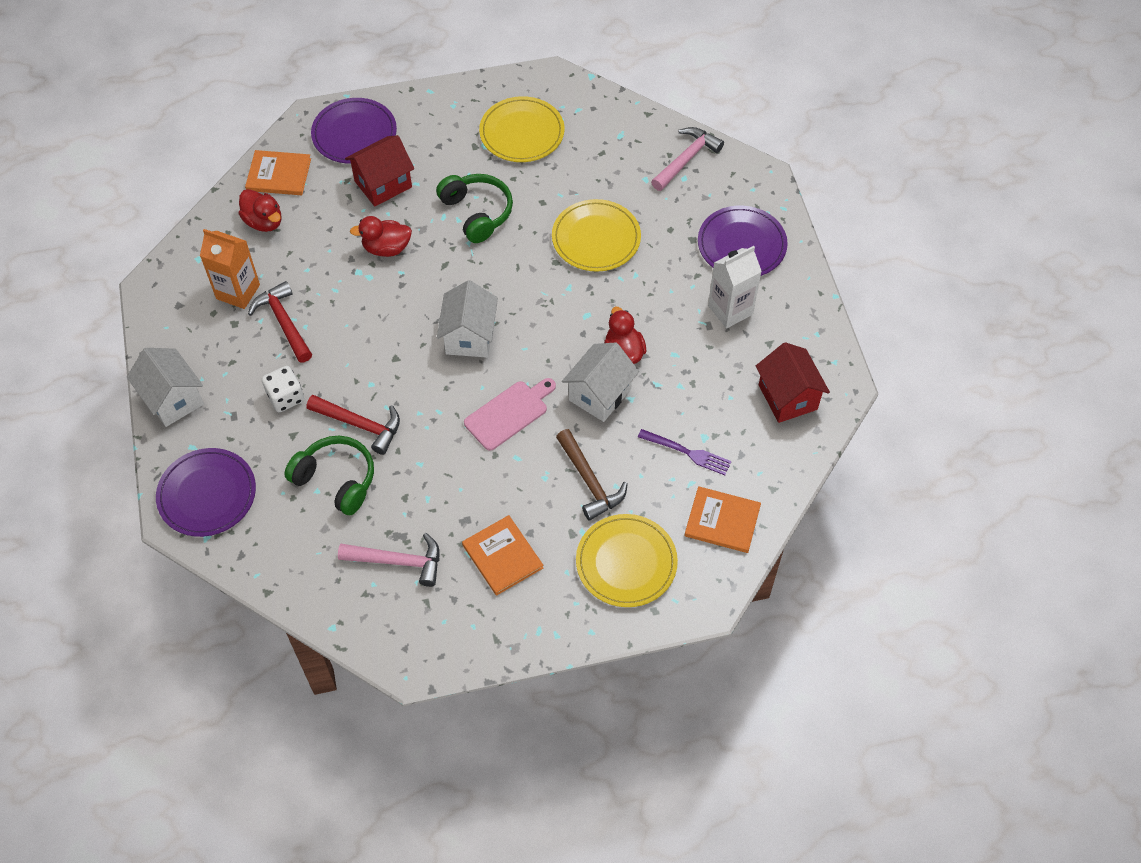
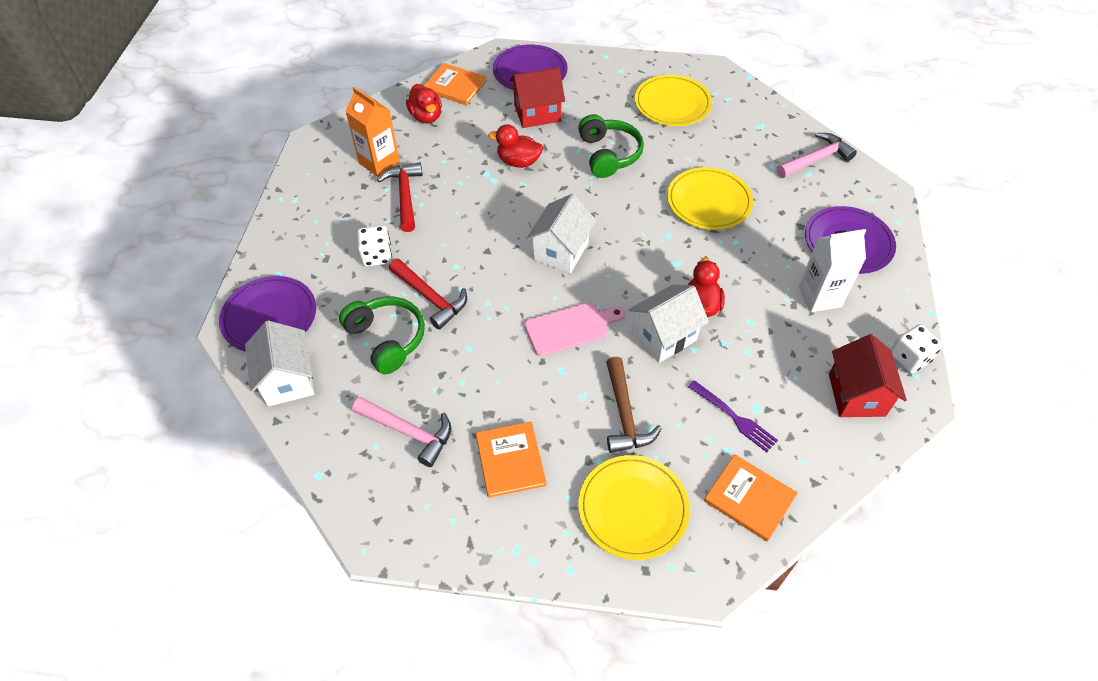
camera: 20 degrees right, 5 degrees down
(173, 399) = (283, 230): white house -> white house (288, 380)
(825, 347) = (909, 358): none -> white dice

